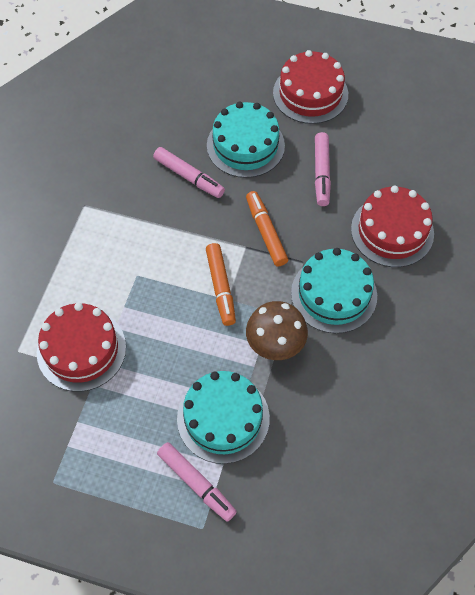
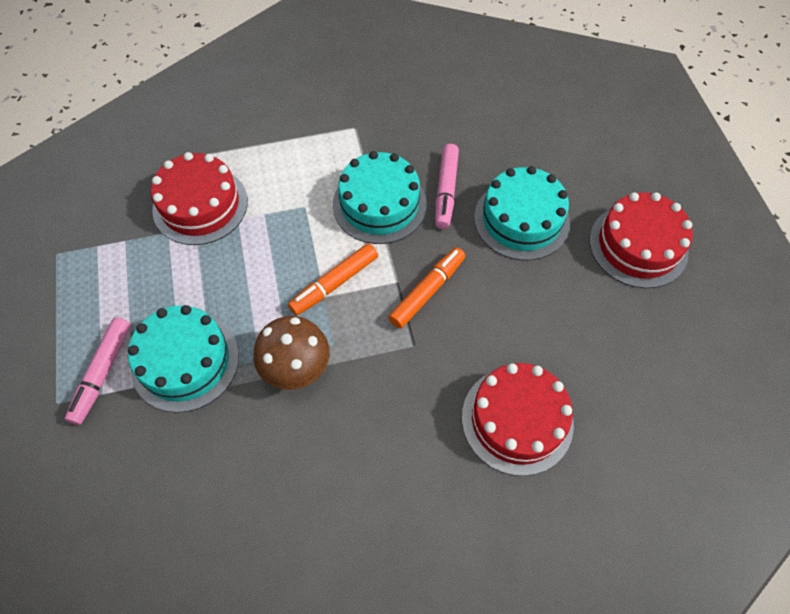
camera: 60 degrees right, 0 degrees up
(321, 173) = (541, 307): pink marker -> none
(334, 294) = (392, 396): turquoise cake -> turquoise cake (379, 204)

